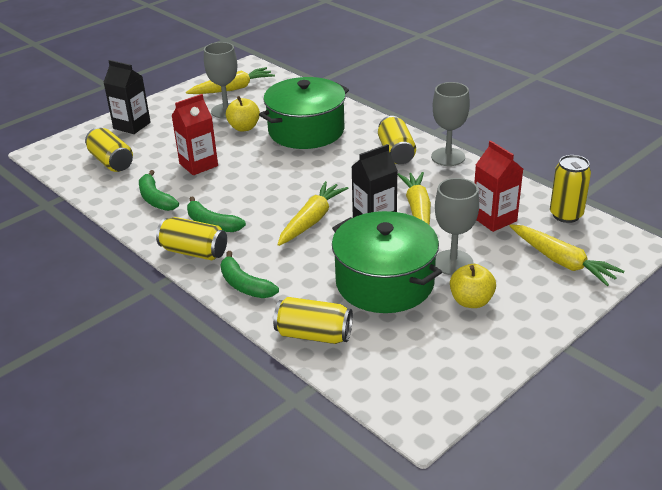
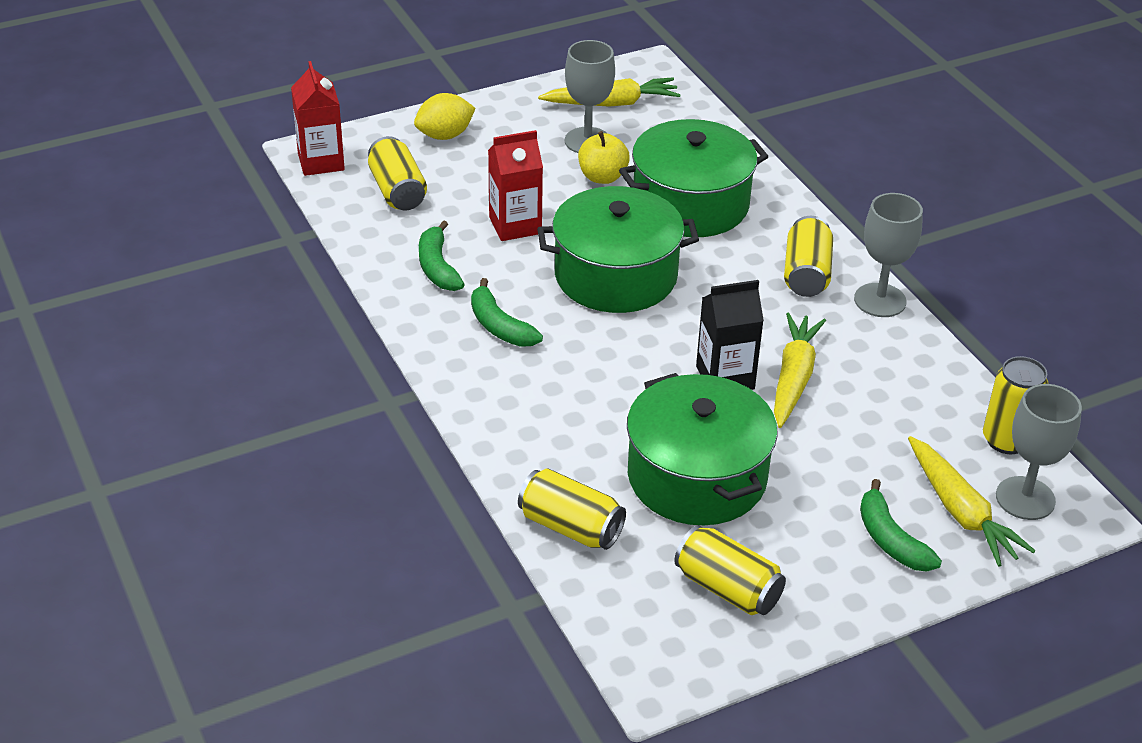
camera: 15 degrees right, 5 degrees up
(132, 125) = (445, 135): black carton -> yellow lemon
(194, 252) = (460, 363): yellow can -> yellow can (727, 588)
(244, 285) = (509, 431): green banana -> green banana (890, 539)
(277, 179) = (615, 276): none -> green pot
(311, 220) = (637, 355): yellow carrot -> none
(453, 263) = (804, 472): grey goblet -> grey goblet (1025, 498)
(471, 301) = (802, 536): yellow apple -> none
(494, 219) = (897, 419): red carton -> red carton (321, 162)

